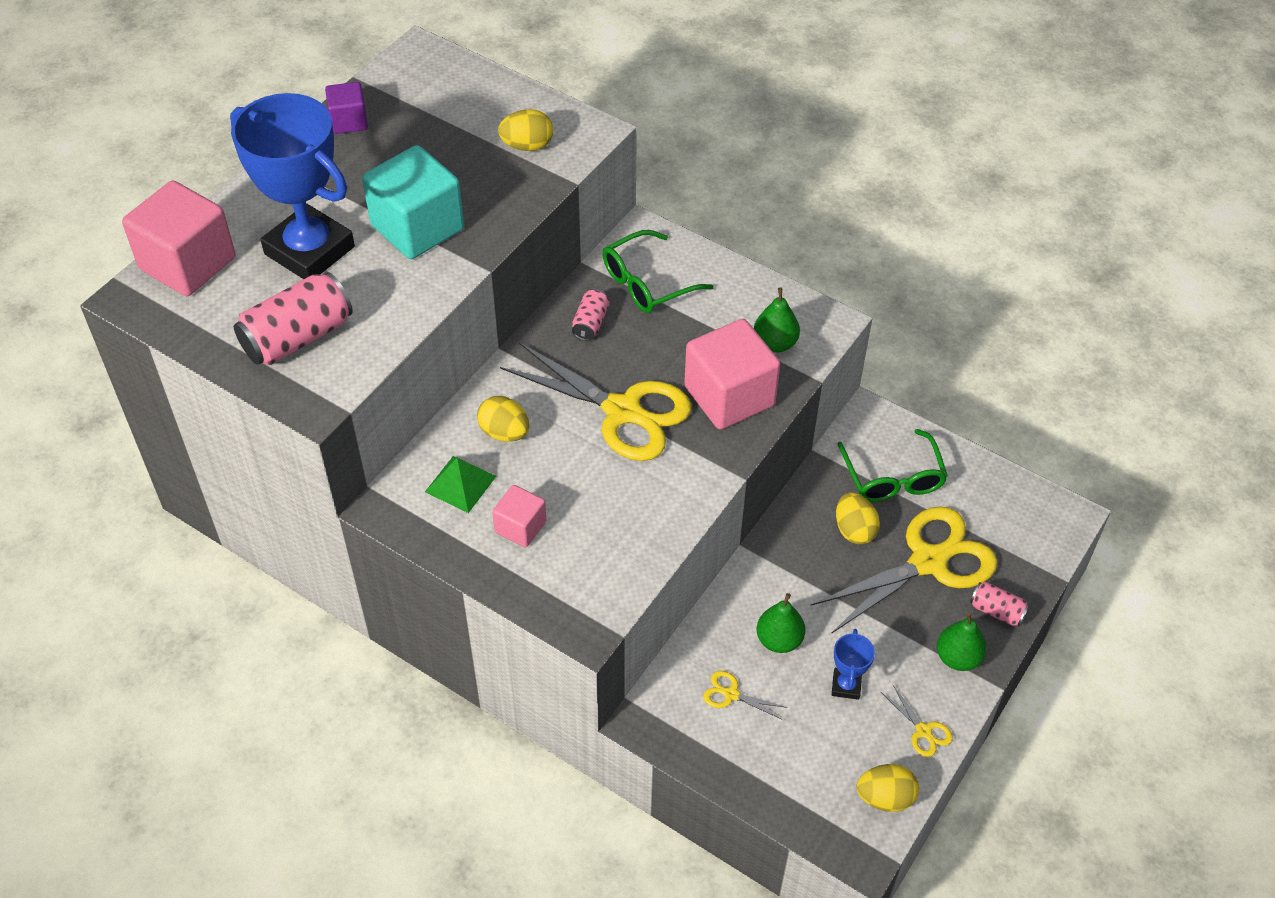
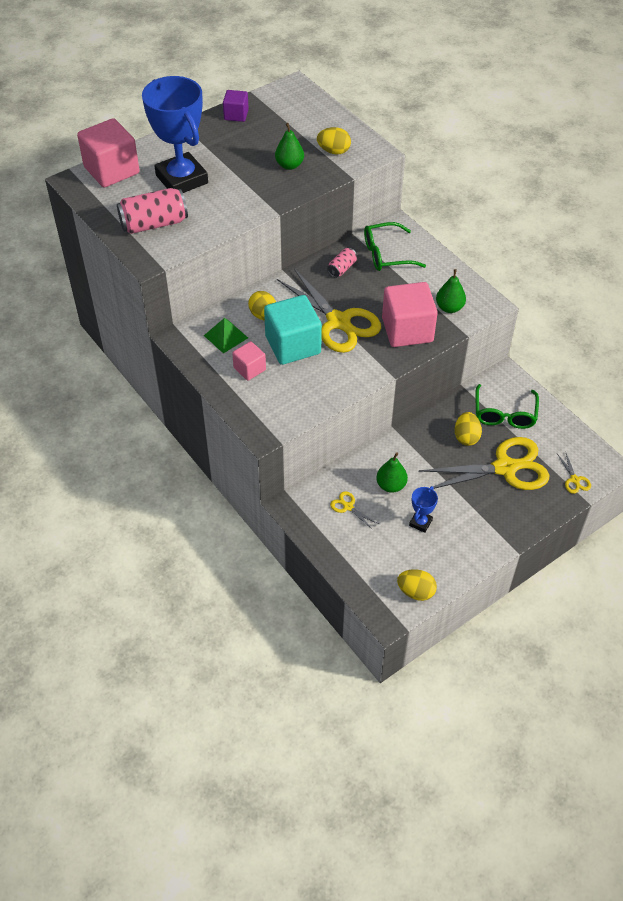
camera: 20 degrees right, 0 degrees up
(417, 227) = (248, 181): turquoise cube -> turquoise cube (293, 345)
(923, 731) = (457, 562): yellow scissors -> yellow scissors (574, 480)
(957, 657) = (498, 527): green pear -> green pear (289, 165)
(996, 611) = (536, 508): pink can -> none

